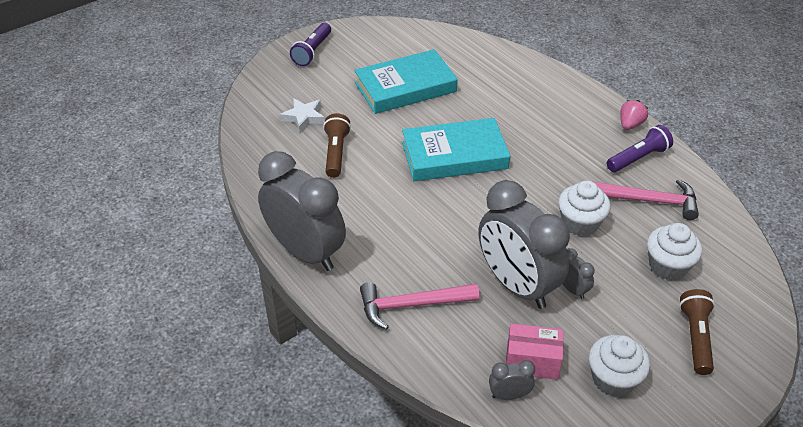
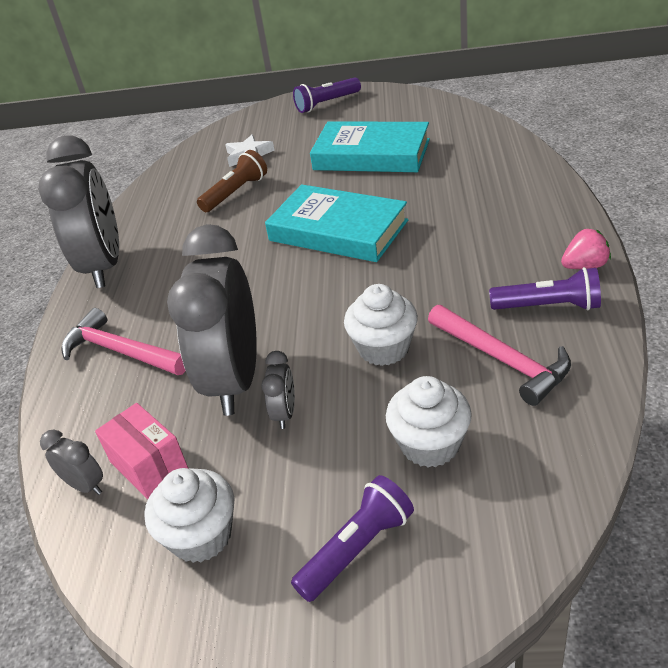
camera: 45 degrees right, 5 degrees down
(695, 337) = (357, 549): brown flashlight -> purple flashlight

